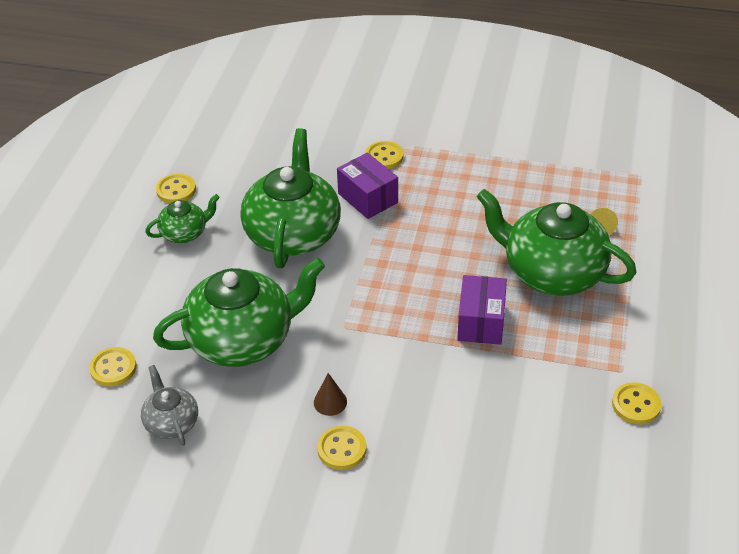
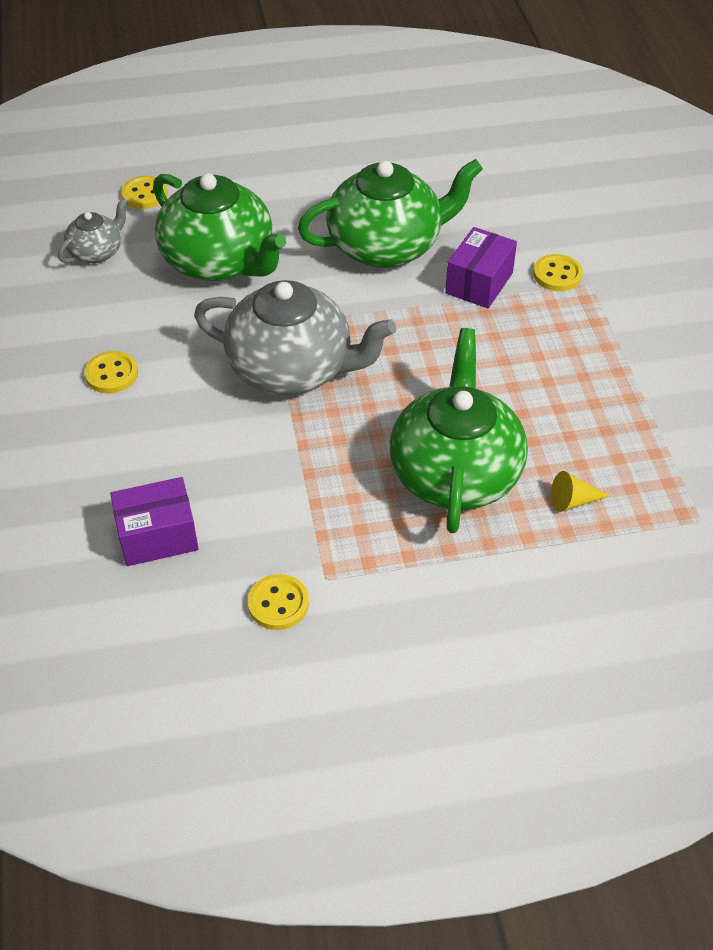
camera: 65 degrees right, 5 degrees up
(176, 190) = (397, 147): yellow button -> none
(185, 233) = (340, 174): green teapot -> none
(330, 402) = (168, 347): brown cone -> none
(400, 330) = (292, 369): none -> grey teapot
(481, 322) = (338, 430): purple box -> purple box (157, 536)

